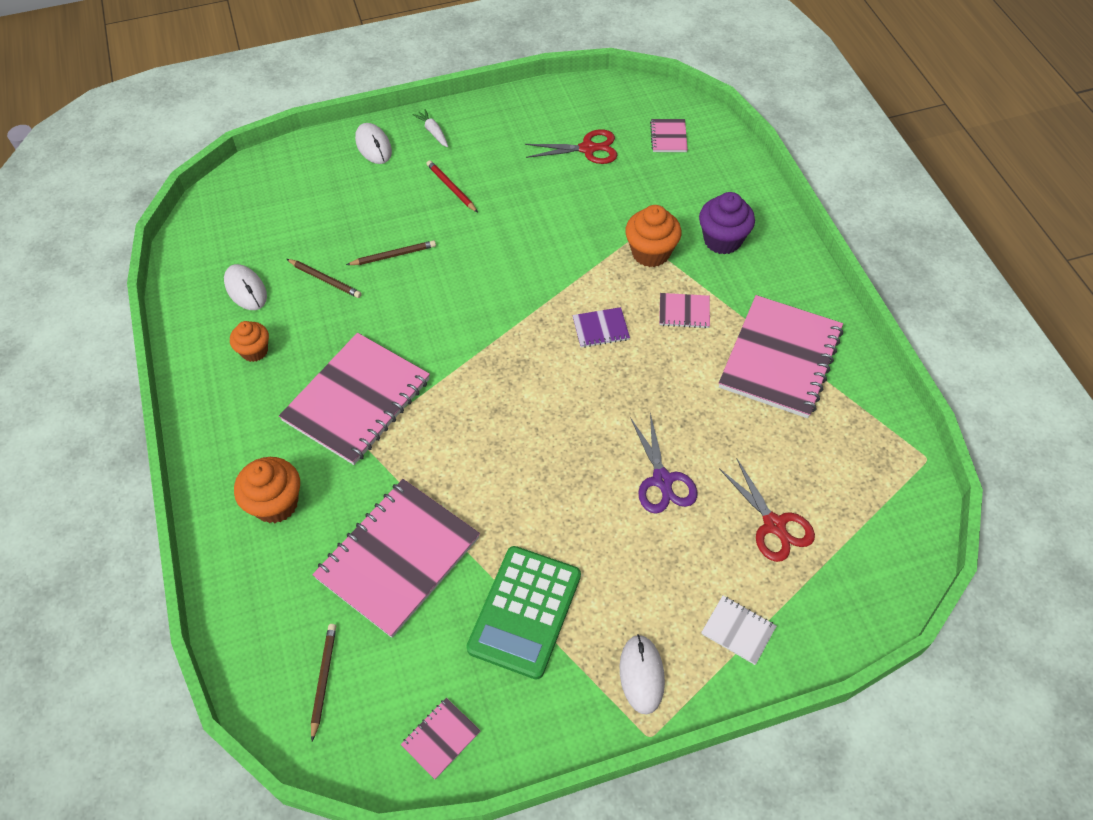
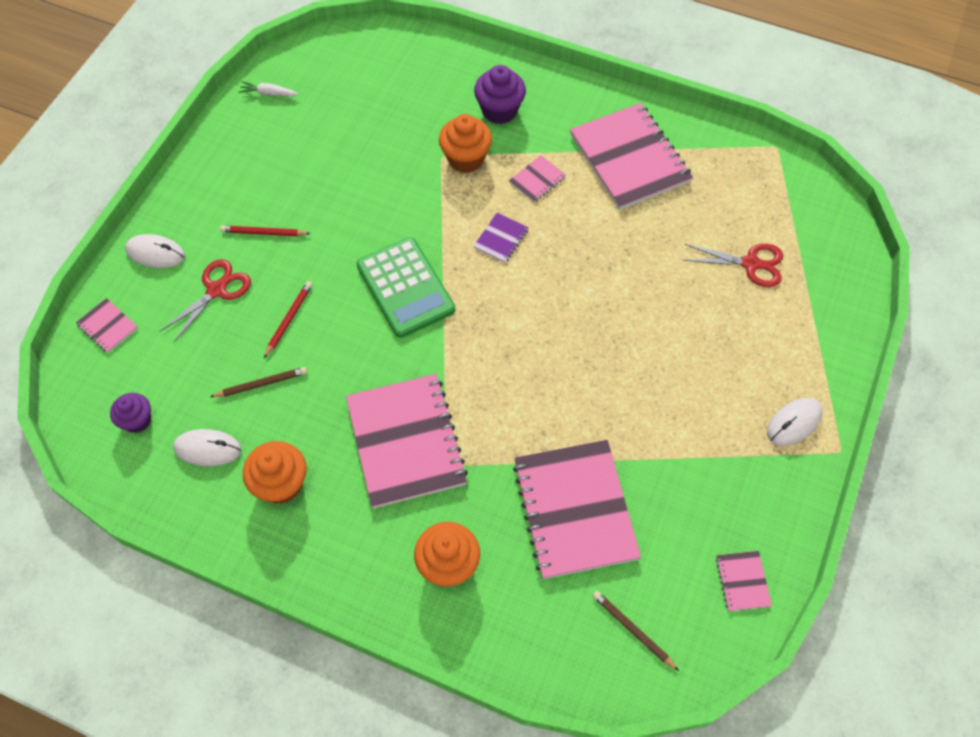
camera: 50 degrees left, 5 degrees up
(234, 236) = (137, 420): none -> purple cupcake
(254, 351) = (281, 484): orange cupcake -> orange cupcake, size x1.52
(393, 255) = (289, 319): brown pencil -> red pencil
(433, 132) = (190, 203): white carrot -> white carrot (268, 93)
(524, 612) = (689, 458): green calculator -> green calculator (405, 288)
(587, 149) = (326, 121): red scissors -> red scissors (216, 290)
(641, 675) = (794, 423): white mouse -> white mouse turned 75 degrees counterclockwise
(662, 480) = (660, 299): purple scissors -> none
(668, 137) = (372, 66): pink notebook -> pink notebook (107, 326)
(738, 630) = (808, 344): white notebook -> none

